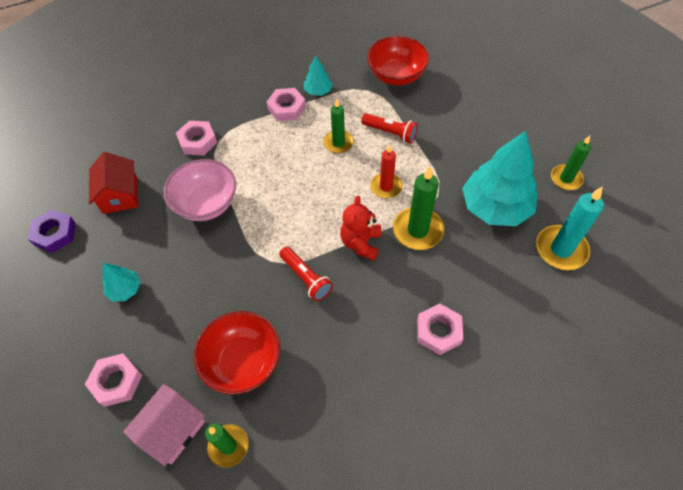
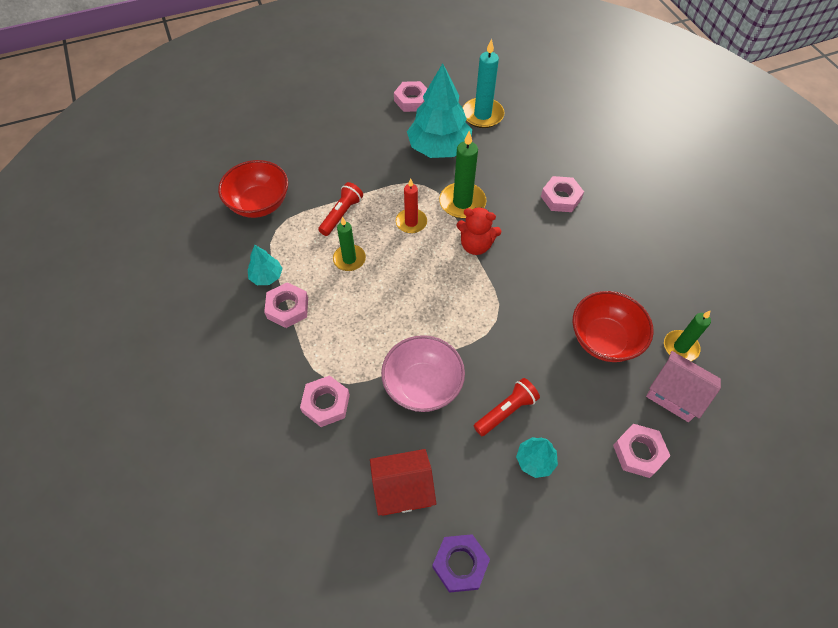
camera: 90 degrees left, 0 degrees up
(306, 278) = (515, 289): red flashlight -> red flashlight (506, 411)
(566, 179) = (412, 100): green candle -> pink nut

